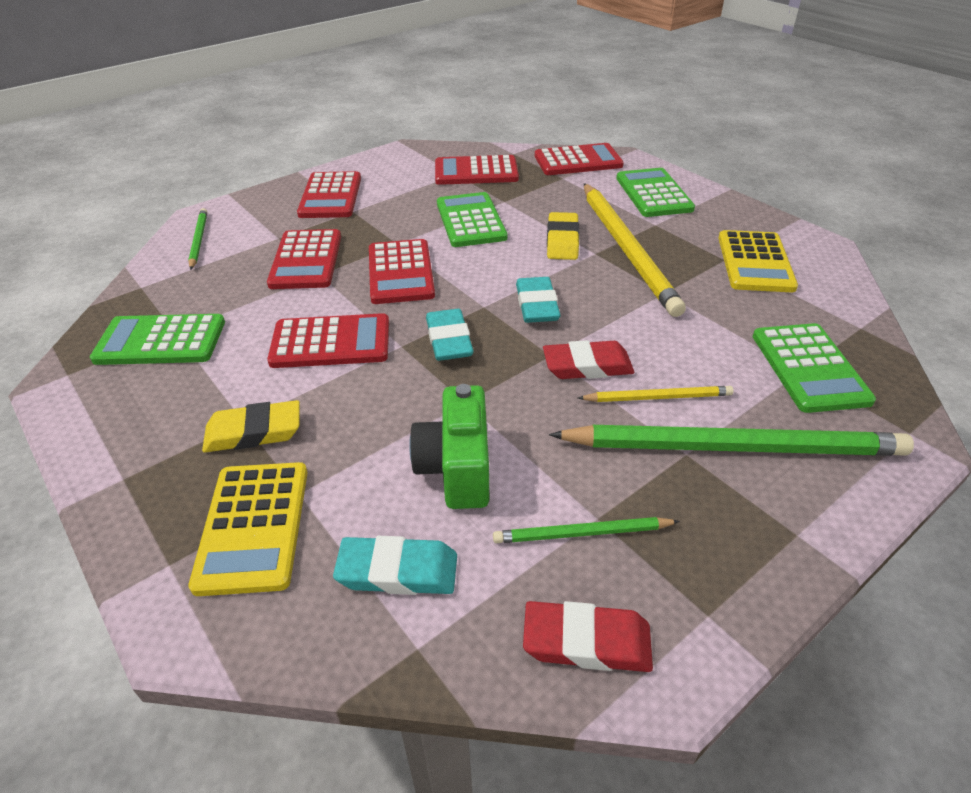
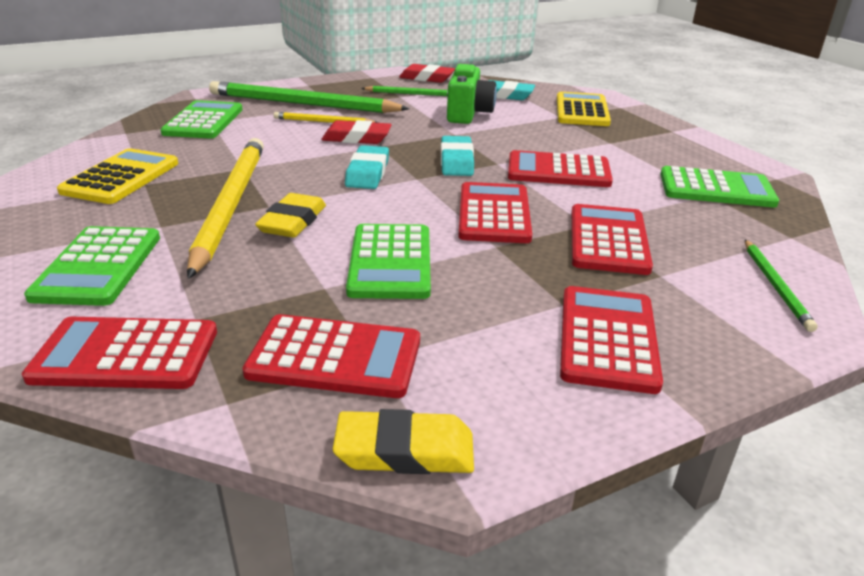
camera: 170 degrees left, 10 degrees down
(254, 432) = (599, 137): yellow eraser -> yellow eraser (405, 450)

